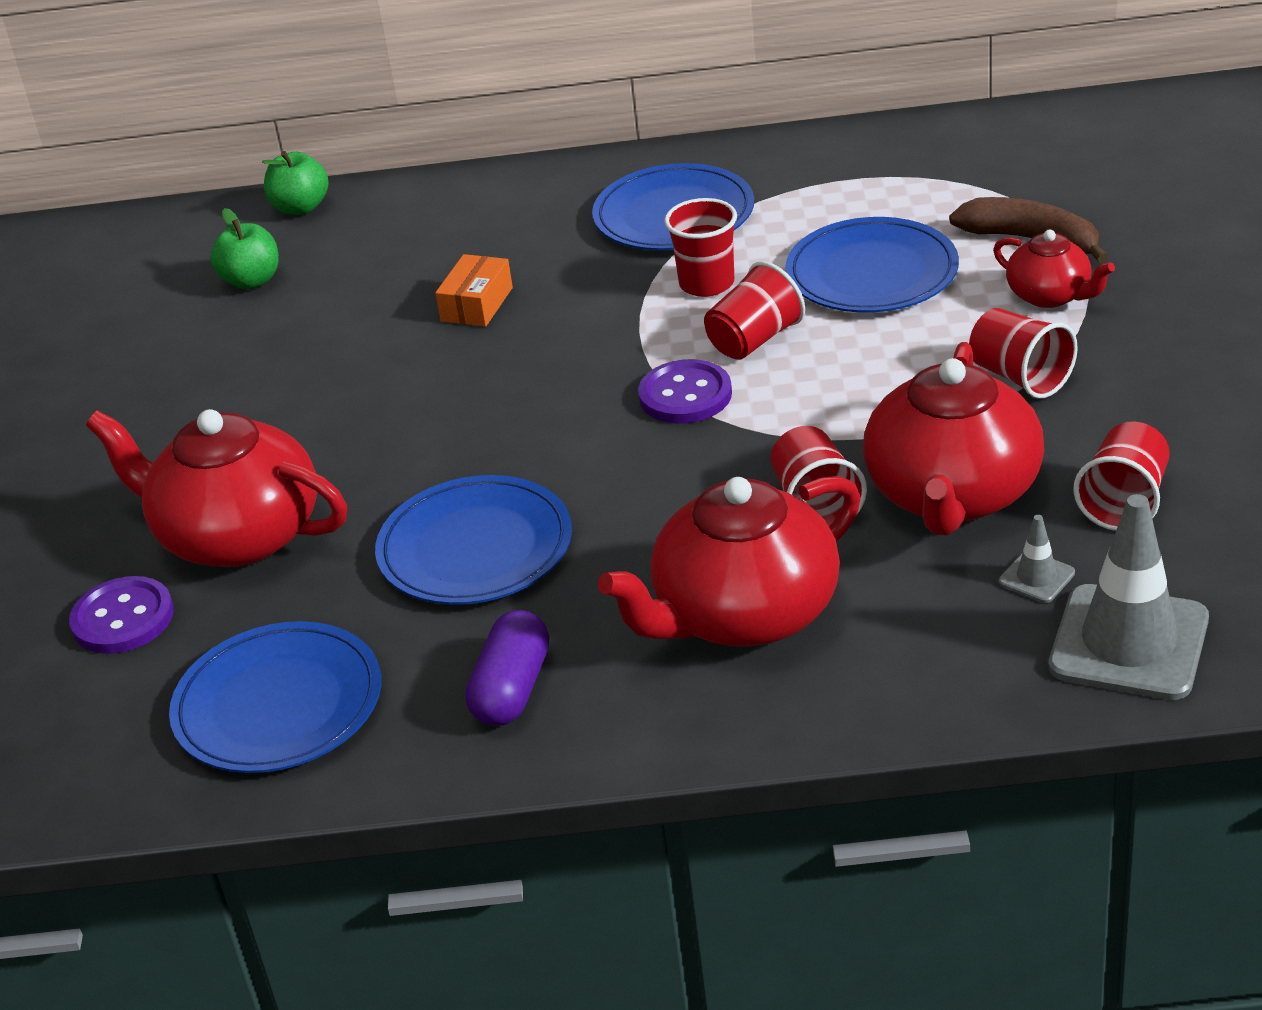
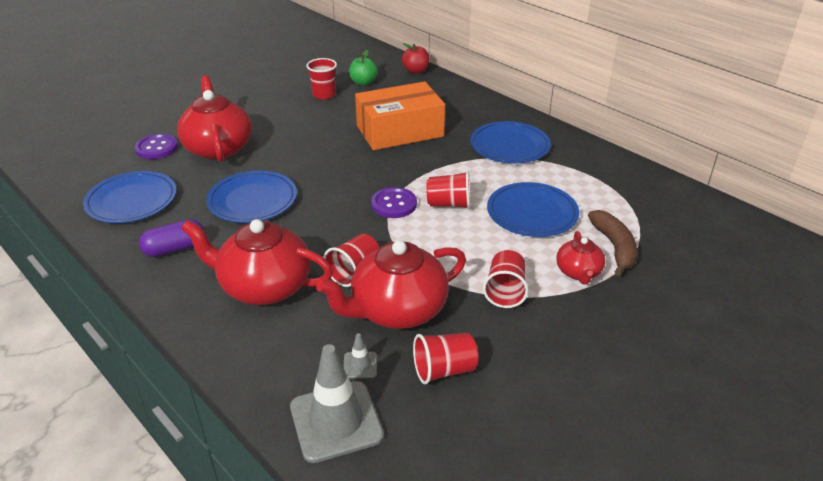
camera: 45 degrees right, 0 degrees up
(300, 207) = (415, 71): green apple -> red apple
(477, 304) = (400, 131): orange box -> orange box, size x2.30
(706, 284) = (473, 175): red cup -> red cup (324, 94)

